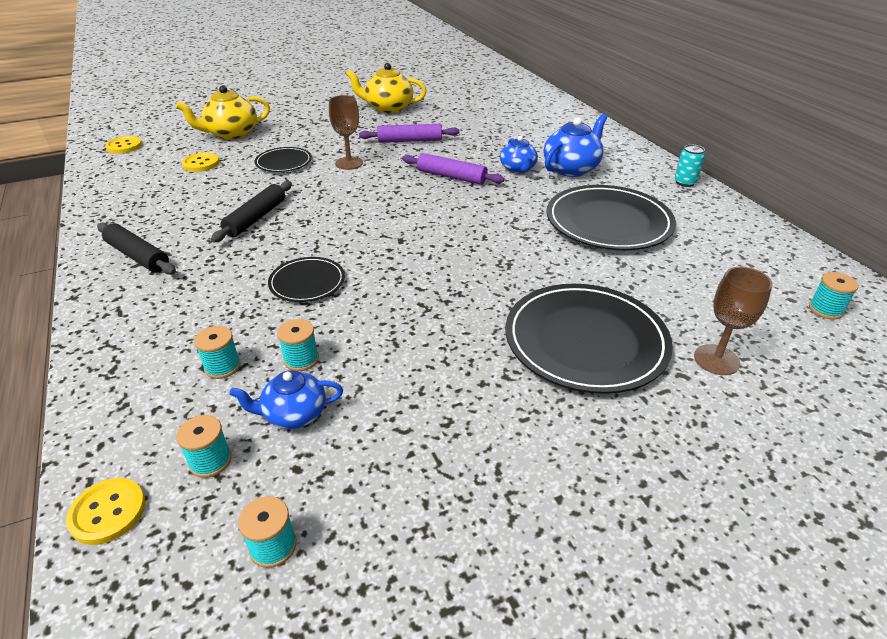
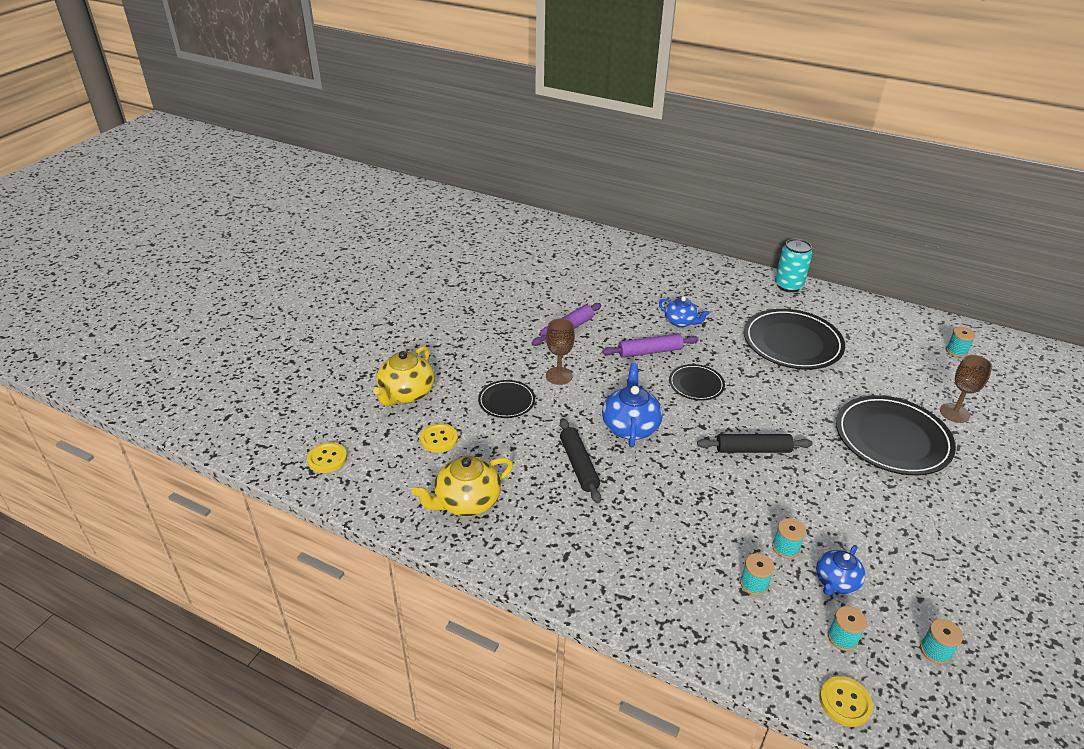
camera: 40 degrees left, 0 degrees up
(137, 256) = (553, 550): black rolling pin -> black rolling pin (753, 450)
(307, 282) = (701, 494): black plate -> black plate (696, 384)
(388, 108) = (494, 301): yellow teapot -> yellow teapot (466, 502)
(571, 168) = (712, 305): blue teapot -> blue teapot (630, 426)
(685, 182) = (788, 286): turquoise can -> turquoise can, size x1.64

